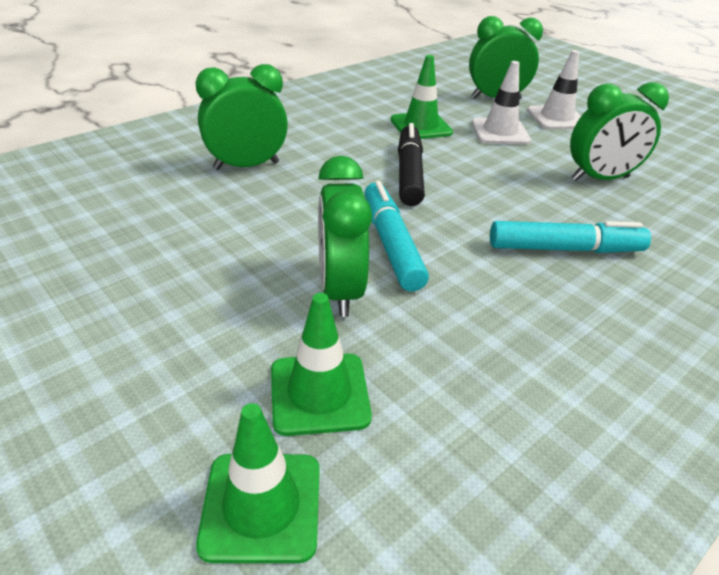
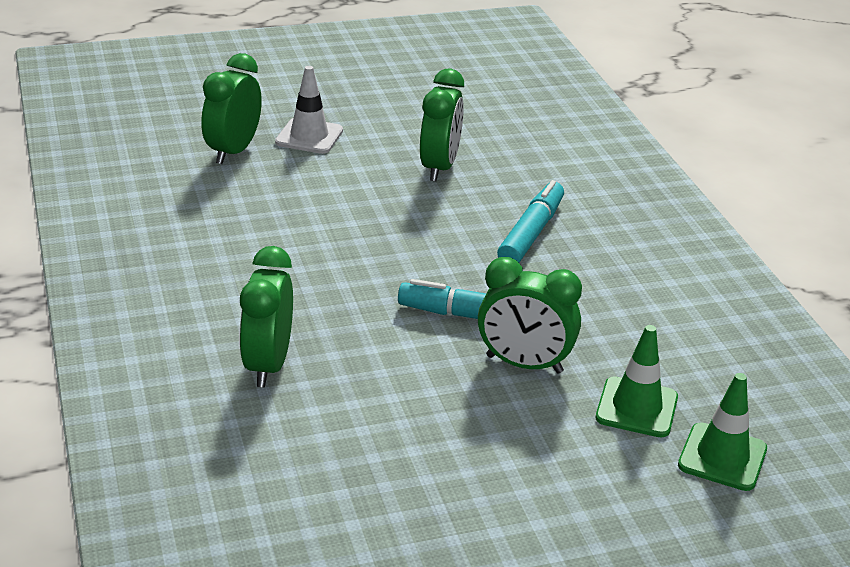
camera: 65 degrees left, 5 degrees down
(409, 173) = (359, 266): black marker -> none
(421, 126) = (262, 223): green traffic cone -> none
(500, 132) = (313, 181): white traffic cone -> none

